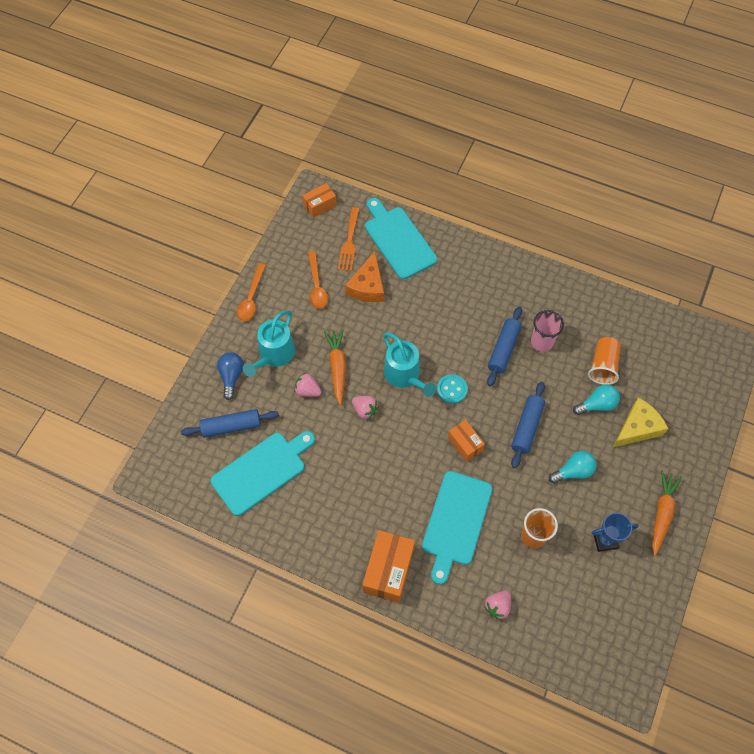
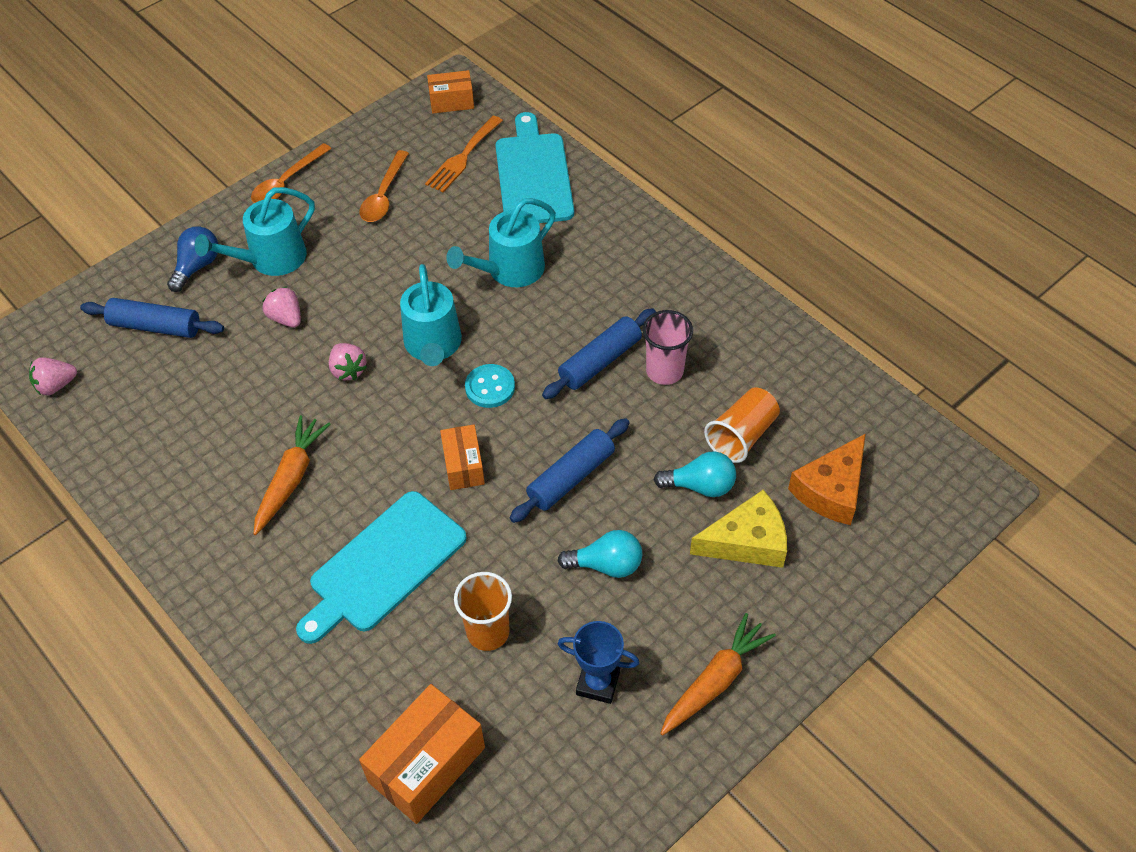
camera: 25 degrees right, 10 degrees down
(262, 471) = (157, 396): turquoise cutting board -> none
(337, 367) = (345, 303): orange carrot -> orange carrot (291, 479)
(367, 286) = (453, 217): orange cheese -> orange cheese (831, 490)
(388, 570) = (243, 593): orange box -> orange box (427, 764)
(420, 309) = (510, 270): none -> turquoise watering can
(497, 606) = (371, 710): pink strawberry -> pink strawberry (56, 385)

